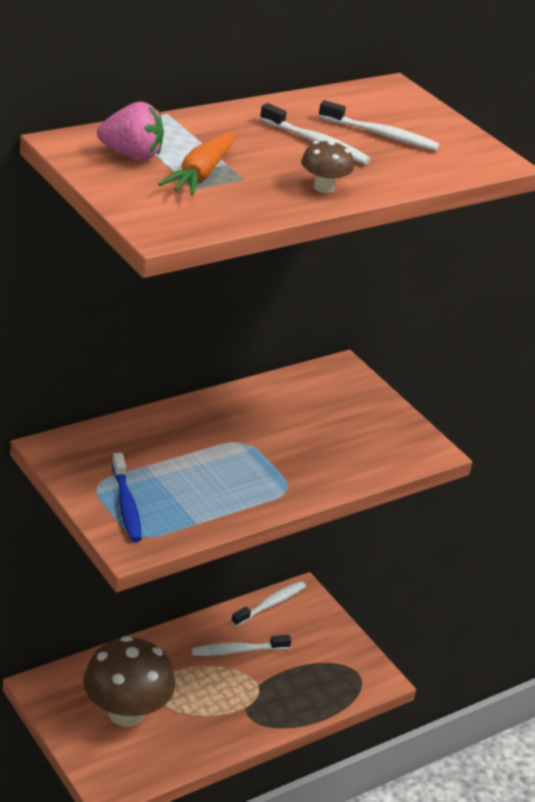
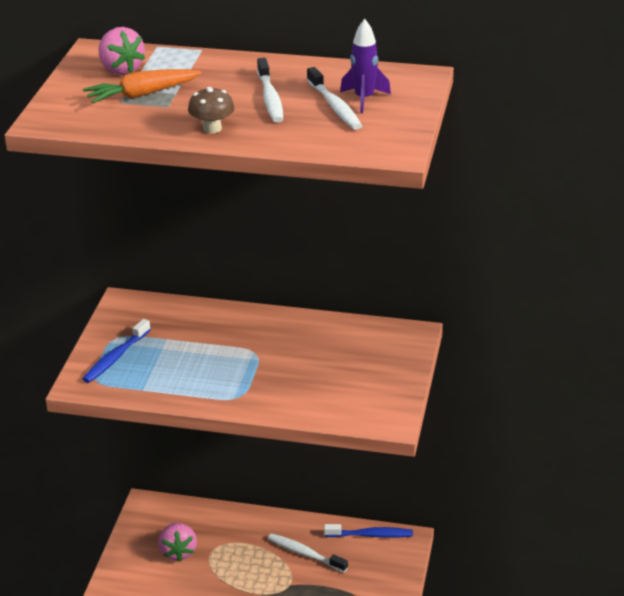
camera: 50 degrees right, 0 degrees up
(126, 713) = (178, 552): brown mushroom -> pink strawberry
(270, 604) = (371, 535): white toothbrush -> blue toothbrush
(391, 121) = (364, 99): none -> purple rocket

